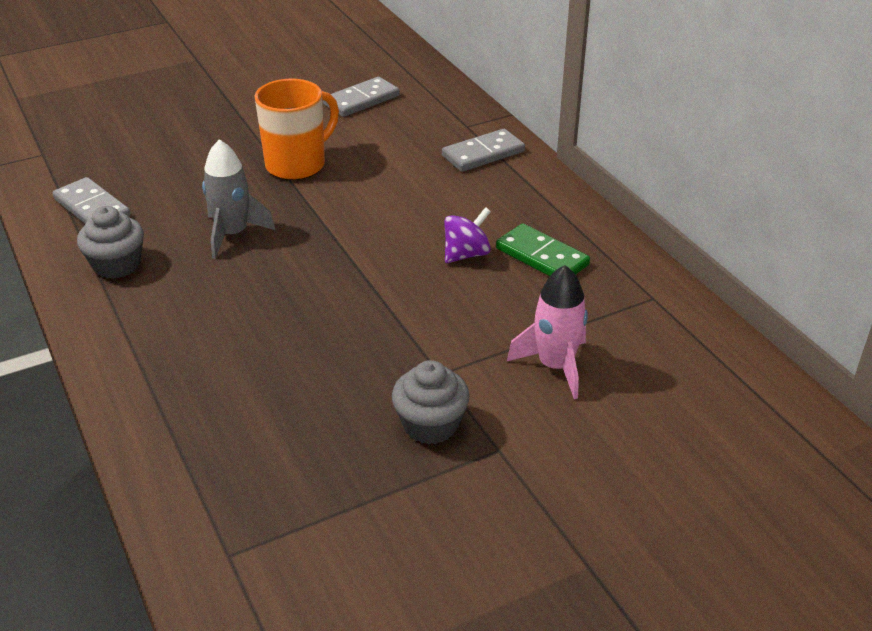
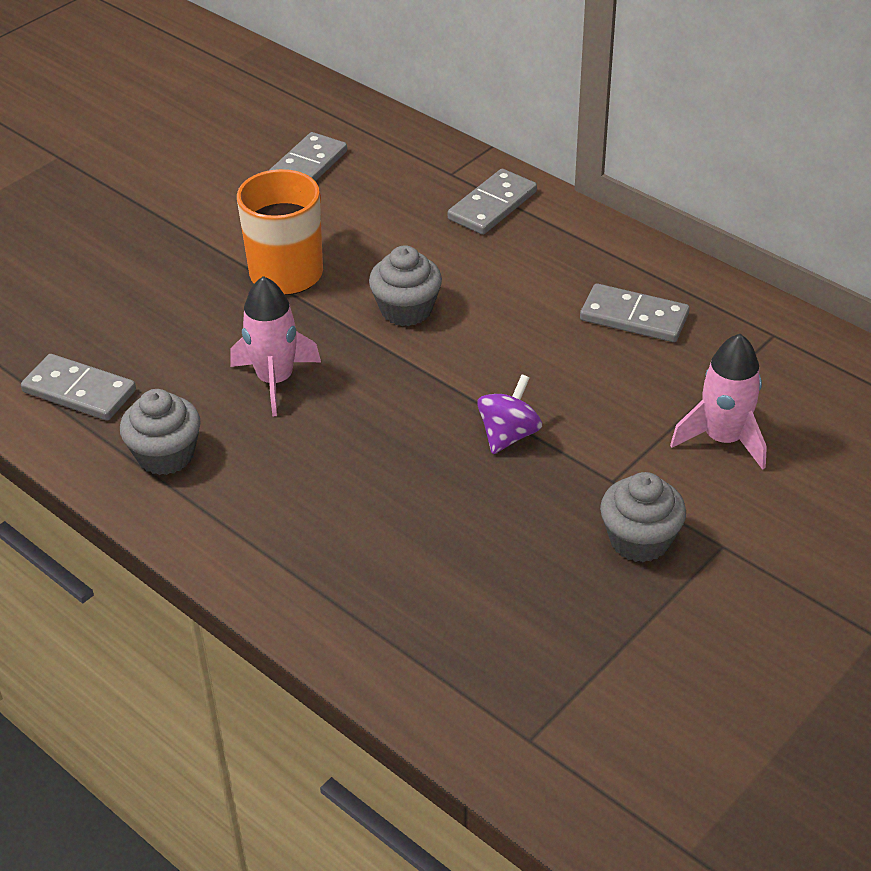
camera: 20 degrees left, 5 degrees up
(232, 234) = (275, 380): grey rocket -> pink rocket
(365, 209) = (406, 310): none -> grey cupcake
(466, 254) = (553, 336): purple spinning top -> purple spinning top (508, 435)
(541, 257) = (634, 317): green domino -> grey domino

